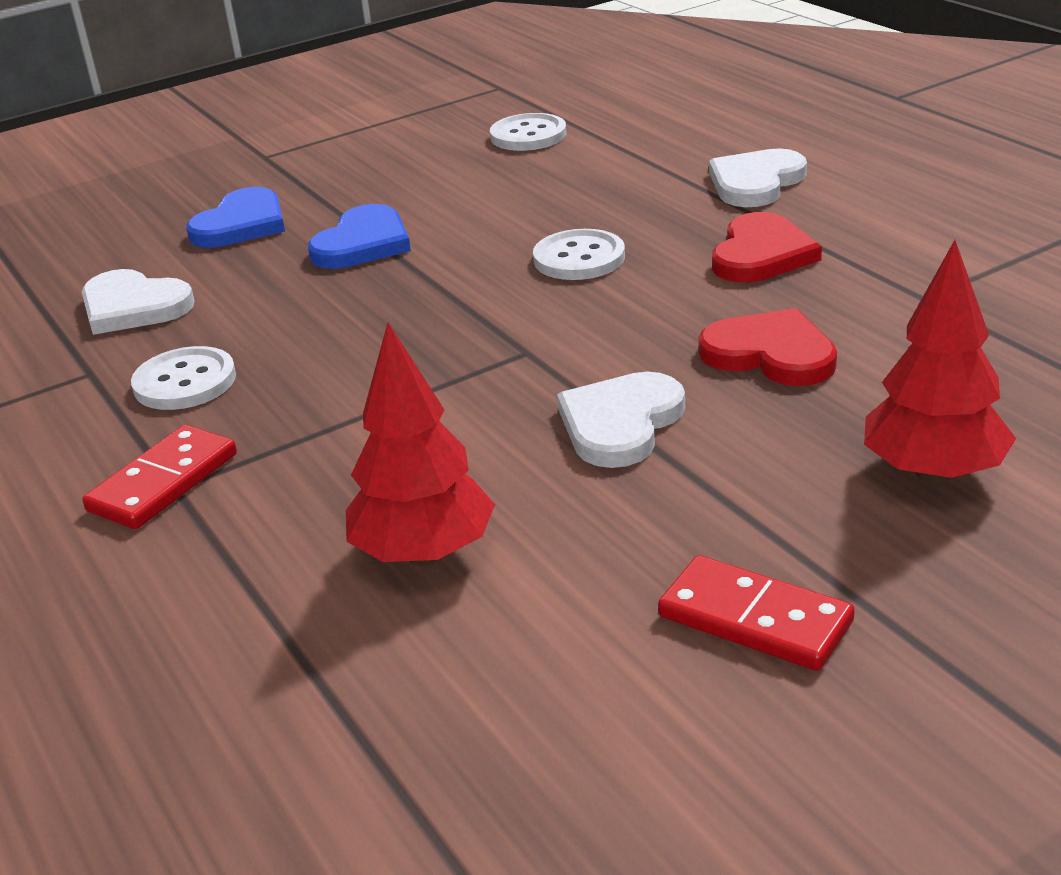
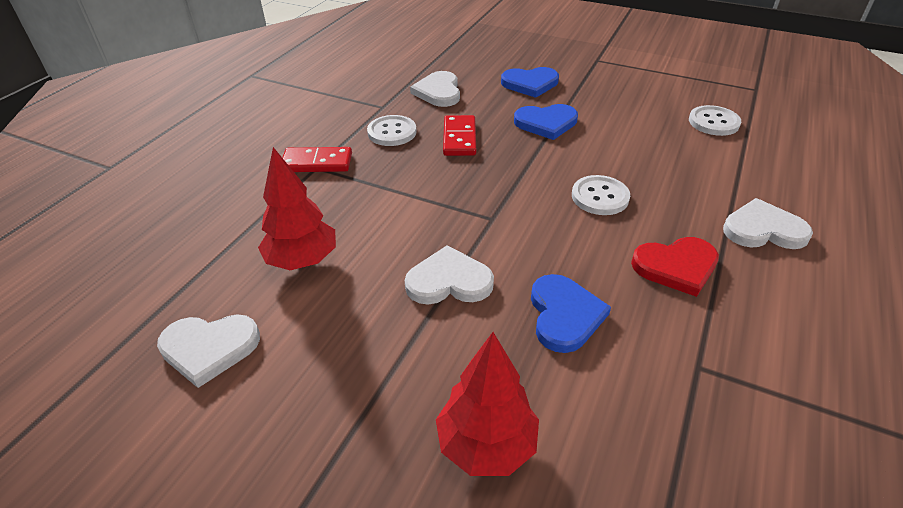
camera: 55 degrees right, 10 degrees up
(542, 701) = (209, 348): none -> white heart
(755, 619) = (302, 407): red domino -> red domino (459, 138)
(770, 354) = (564, 315): red heart -> blue heart

